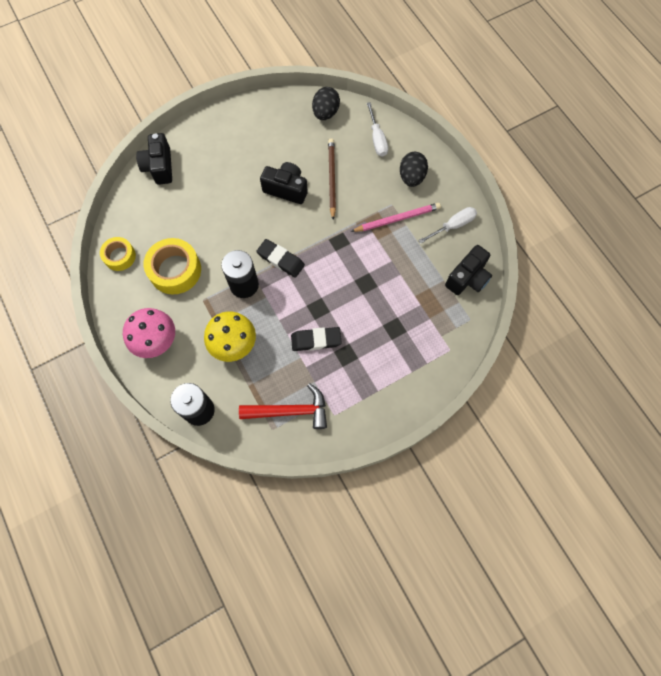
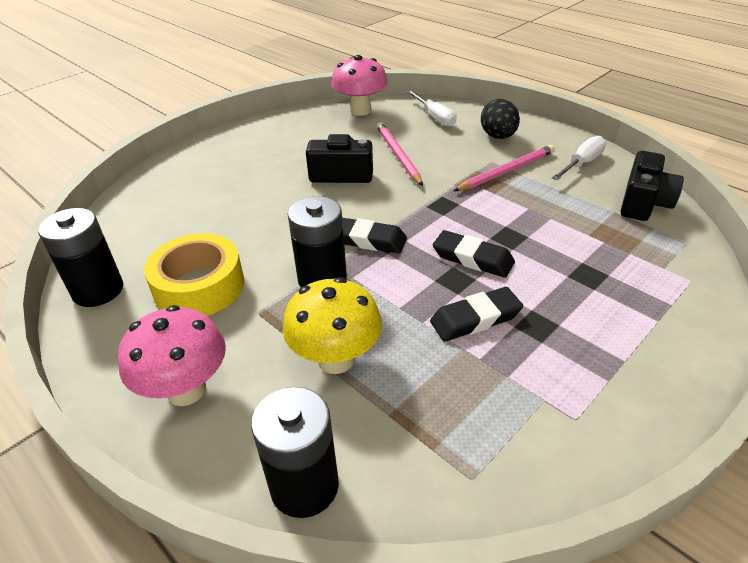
camera: 15 degrees left, 30 degrees down
(119, 256) = (98, 290): yellow tape -> black battery
(159, 167) = (150, 188): black camera -> none
(290, 411) = (490, 435): red hammer -> none
(325, 113) = (360, 110): black egg -> pink mushroom
(331, 178) = (398, 155): brown pencil -> pink pencil
(336, 294) = (472, 258): none -> black eraser

